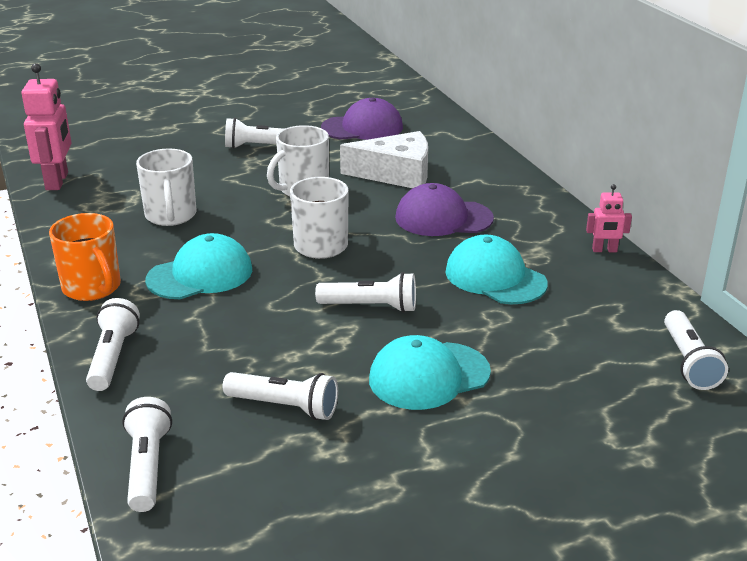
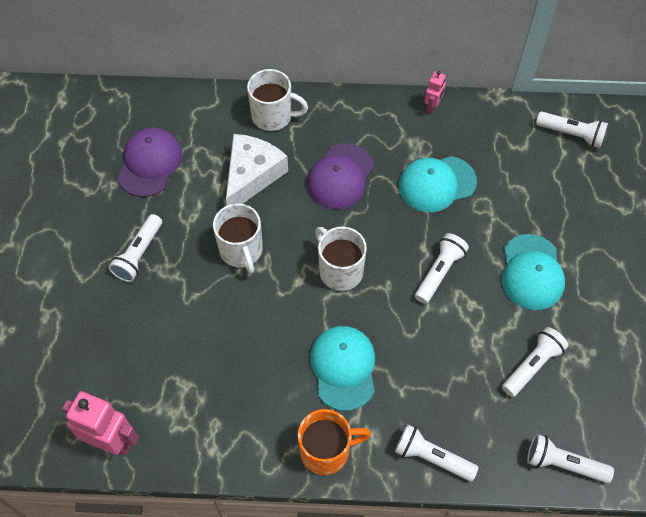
camera: 65 degrees left, 30 degrees up
(171, 216) = (234, 363): white mug -> white mug (273, 116)

